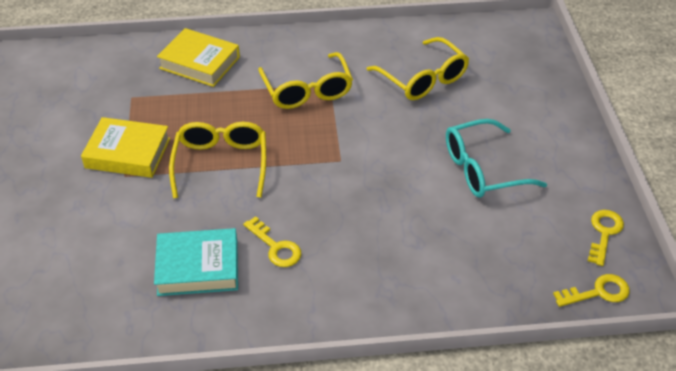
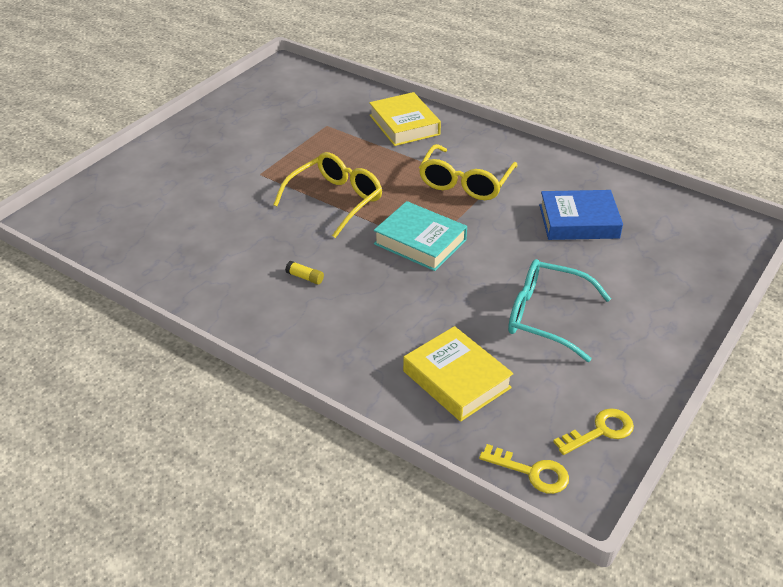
camera: 40 degrees right, 5 degrees down
(128, 153) = (280, 160): yellow book -> yellow book (456, 379)
(198, 267) = (235, 259): turquoise book -> turquoise book (420, 242)
(276, 247) = (305, 277): yellow key -> yellow glue stick
(423, 79) = (578, 221): yellow glasses -> blue book

